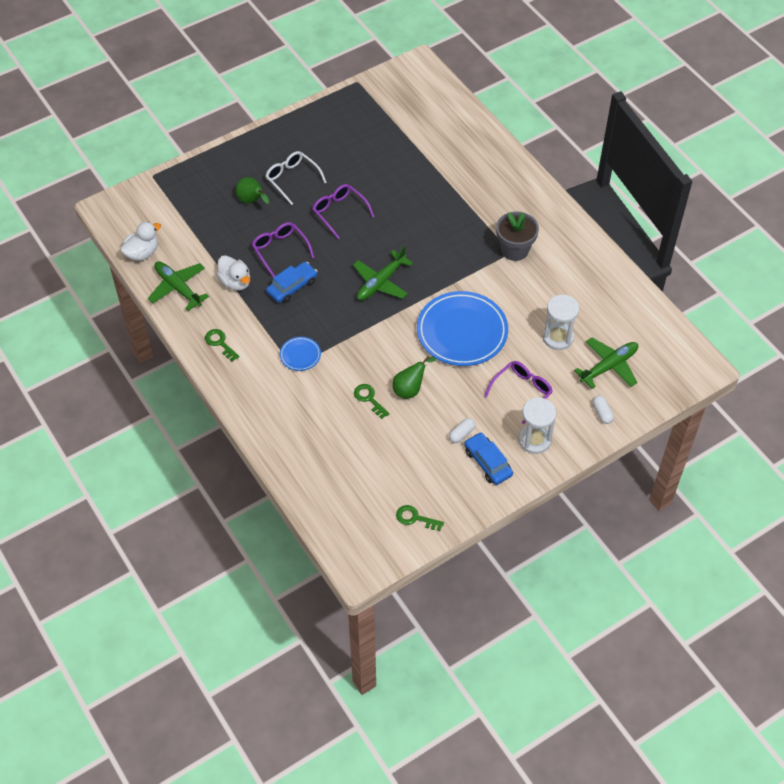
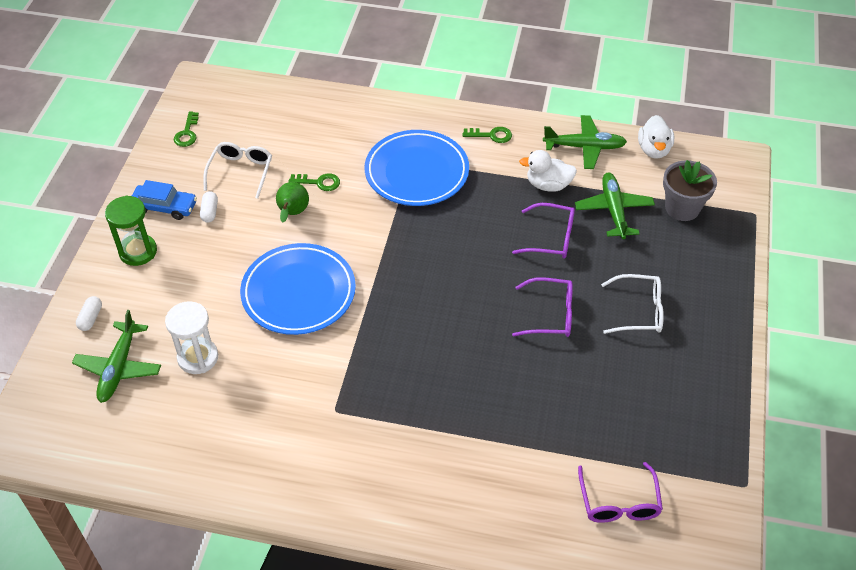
camera: 135 degrees right, 5 degrees down
(252, 201) = (640, 261): green pear -> none
(292, 287) = (497, 217): blue car -> none
(300, 355) = (416, 172): blue plate -> blue plate, size x2.23
(381, 282) = (426, 280): green plane -> green plane (613, 210)
(411, 450) = (241, 172): none -> white glasses
(415, 518) = (187, 133): green key -> green key turned 120 degrees clockwise
(514, 250) = (333, 417): grey flower pot -> grey flower pot (682, 208)
(522, 392) = (187, 282): purple glasses -> purple glasses (619, 502)
(534, 440) = (138, 251): white hourglass -> green hourglass
(602, 413) = (91, 318): white capsule -> white capsule turned 75 degrees clockwise

